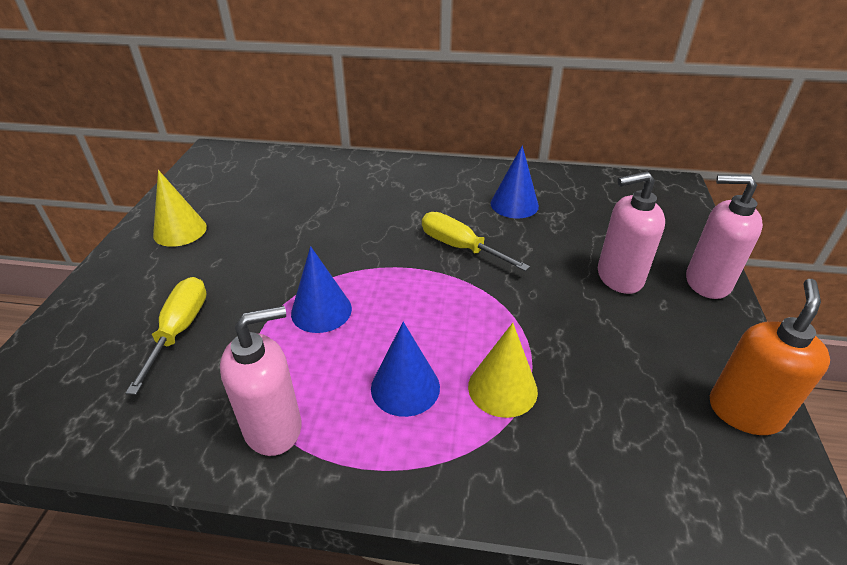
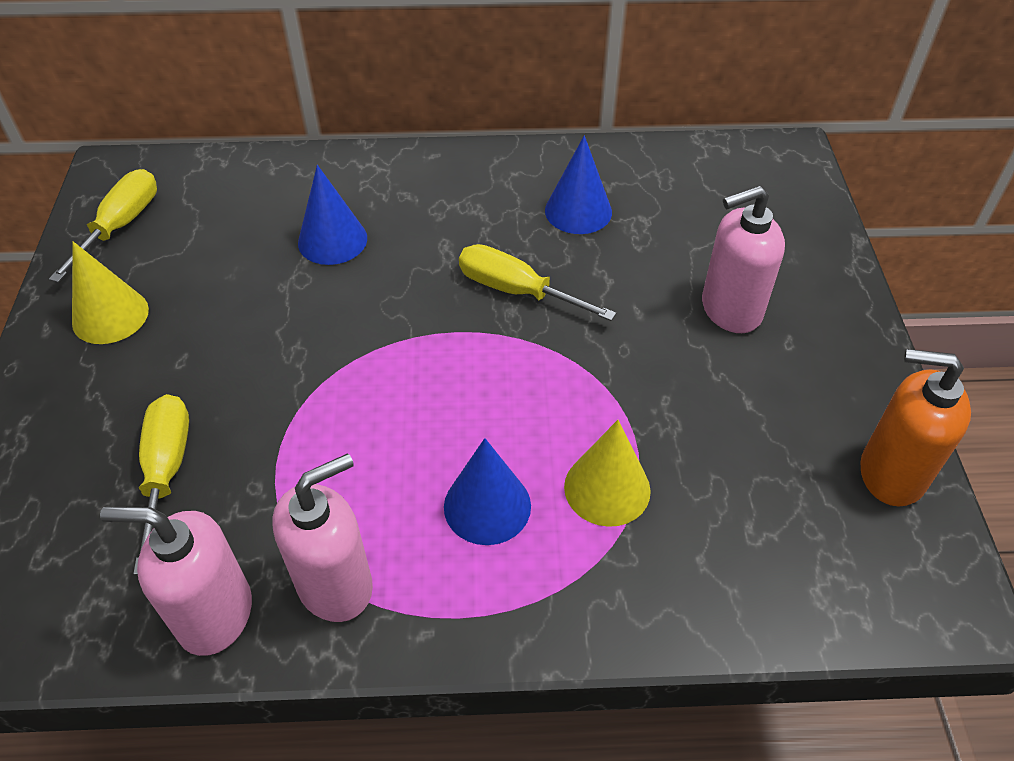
camera: 10 degrees left, 10 degrees up
(206, 182) = (121, 226): none -> yellow screwdriver
(321, 311) = (352, 414): blue cone -> blue cone (332, 240)
(707, 282) = (839, 302): pink soap dispenser -> pink soap dispenser (214, 614)
(744, 411) = (890, 474): orange soap dispenser -> orange soap dispenser turned 90 degrees counterclockwise

